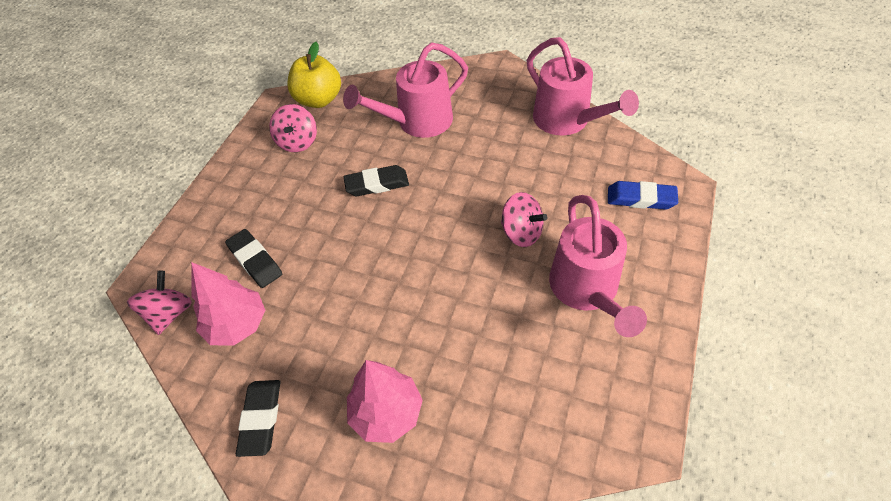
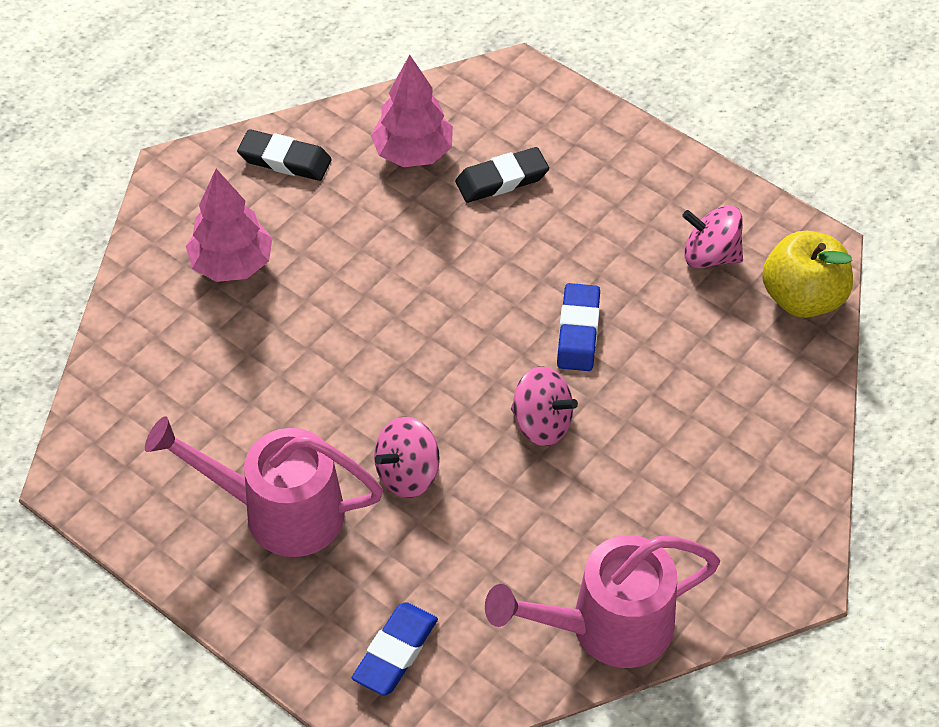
camera: 105 degrees right, 0 degrees up
(170, 313) = (461, 96): pink spinning top -> pink spinning top (542, 423)
(377, 184) = (578, 331): black eraser -> blue eraser
(417, 122) = (693, 414): pink watering can -> none

